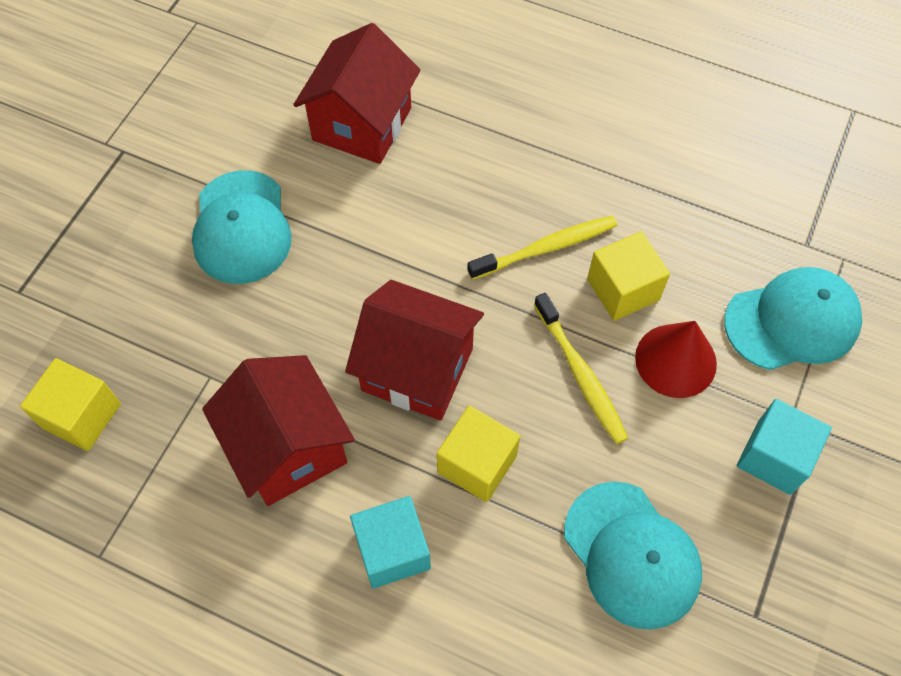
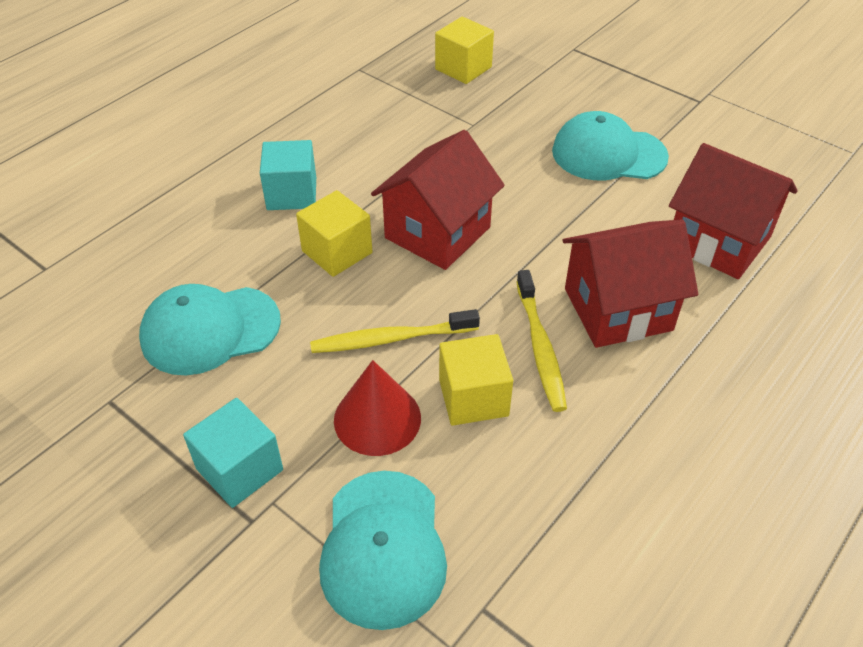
camera: 105 degrees right, 15 degrees down
(288, 447) = (398, 154): red house -> red house (618, 309)

